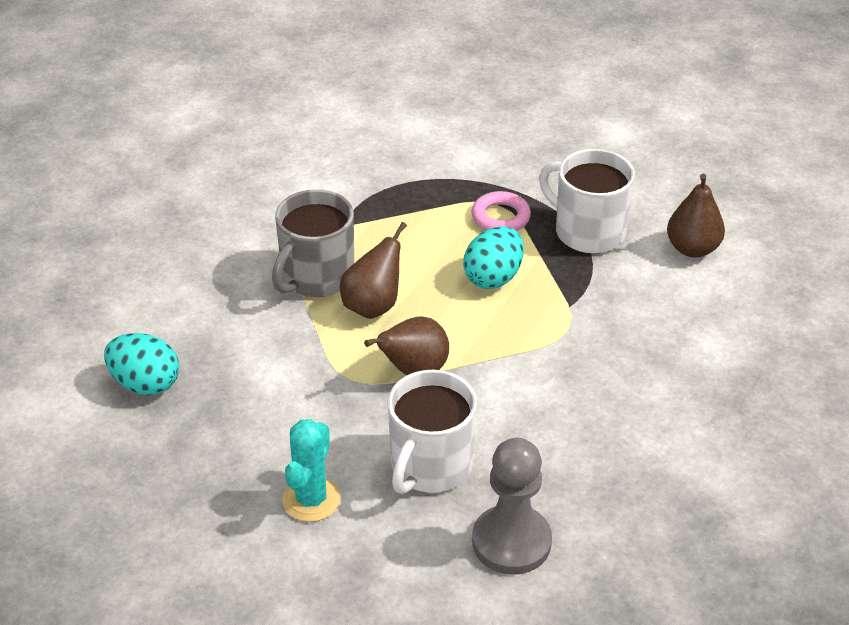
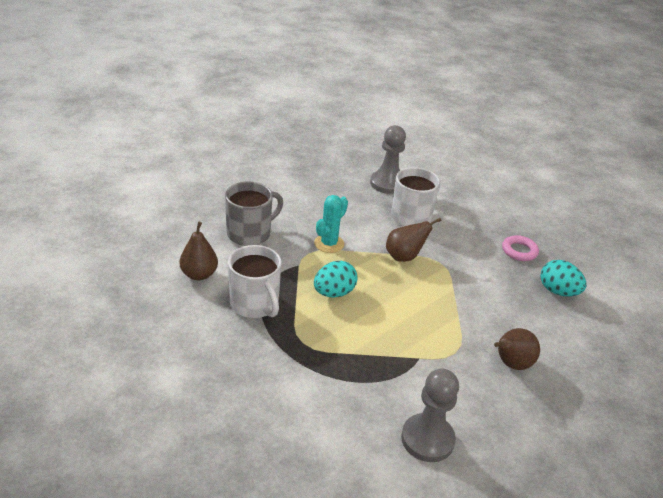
camera: 165 degrees left, 5 degrees down
(310, 149) = (427, 439): none -> grey pawn
(311, 499) = (472, 219): turquoise cactus -> turquoise cactus (329, 244)
(316, 277) = (447, 325): grey mug -> grey mug (250, 233)
(373, 306) = (415, 297): brown pear -> brown pear (511, 364)
(500, 217) = (306, 331): pink ring -> pink ring (519, 251)

